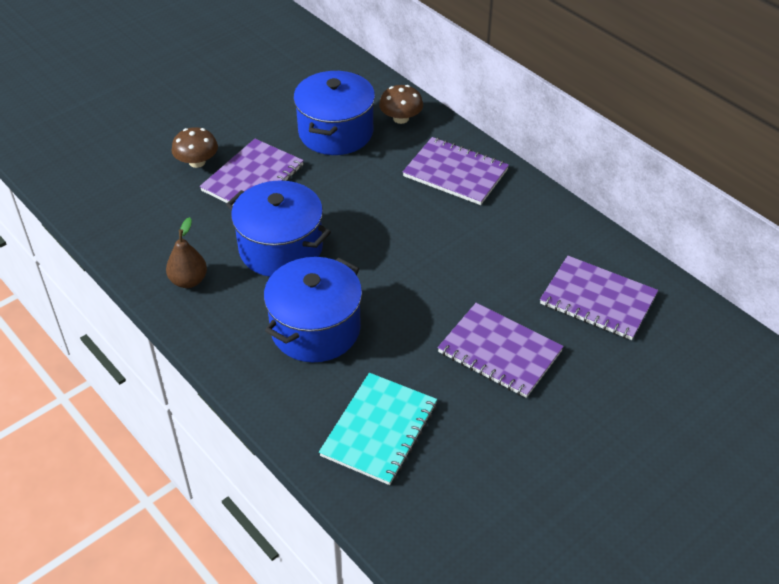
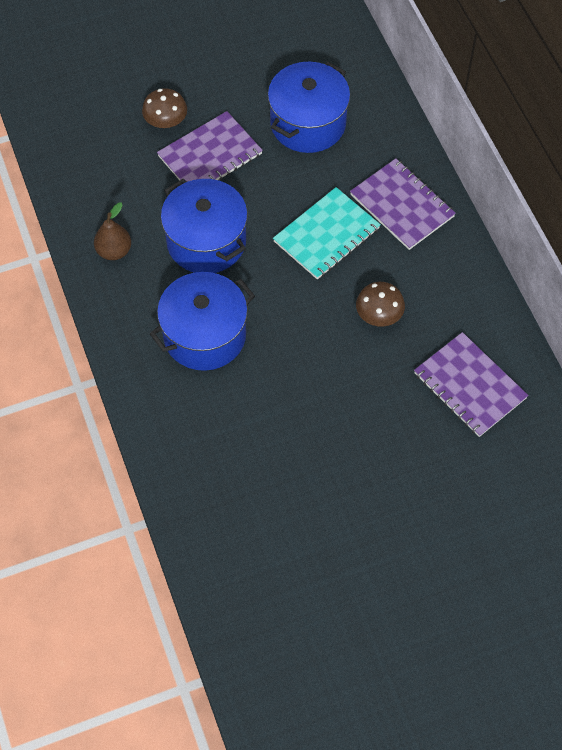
camera: 20 degrees right, 15 degrees up
(379, 430) = (219, 450): turquoise notebook -> turquoise notebook (326, 235)
(401, 118) = (377, 125): brown mushroom -> brown mushroom (379, 315)
(499, 352) = (355, 410): purple notebook -> none

